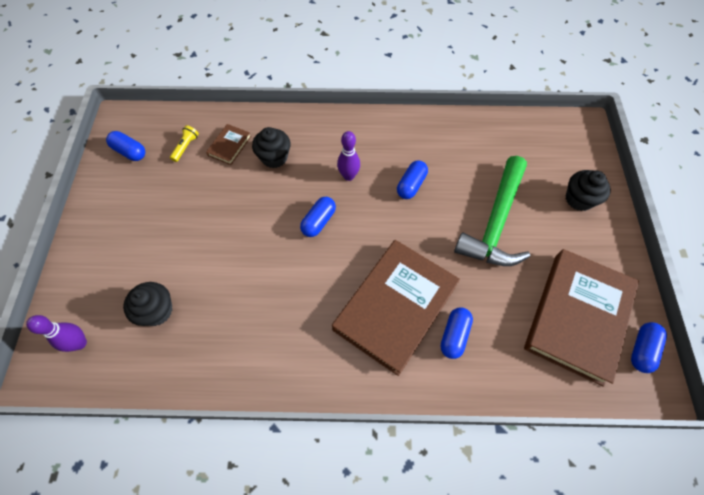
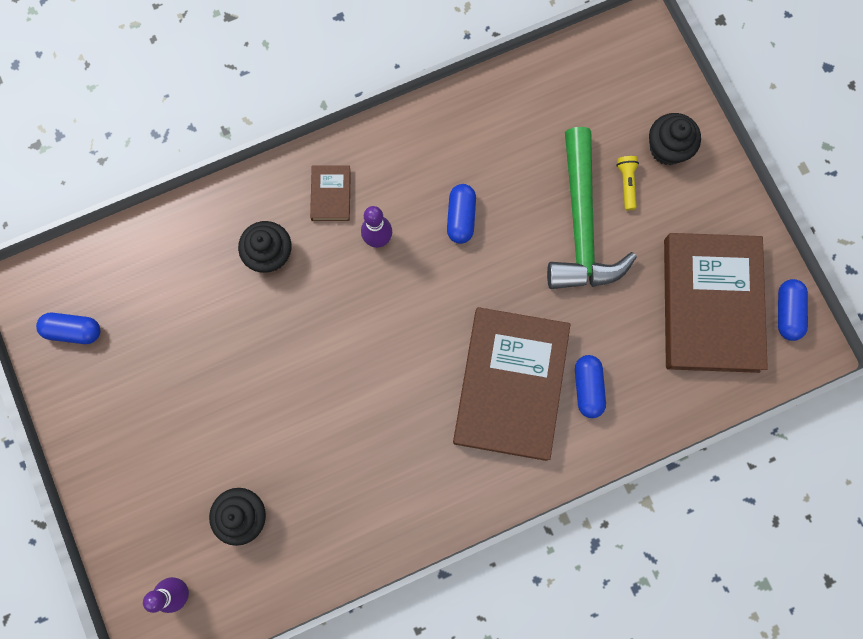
camera: 25 degrees left, 15 degrees up
(186, 147) = (144, 290): yellow flashlight -> yellow flashlight (626, 184)
(229, 146) = (201, 263): brown book -> brown book (331, 194)
(318, 221) = (372, 318): blue capsule -> none

